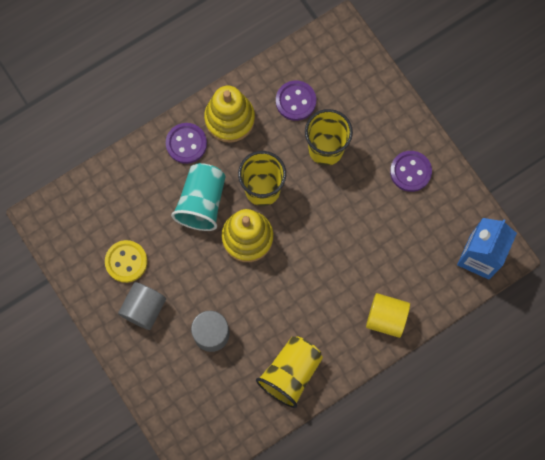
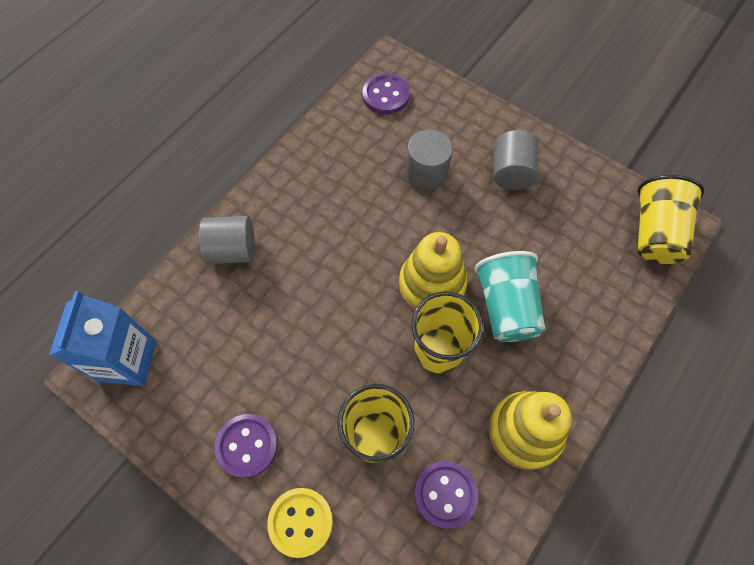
camera: 160 degrees right, 10 degrees down
(126, 262) = (557, 212): yellow button -> yellow button (300, 522)
(186, 144) = (564, 374): purple button -> purple button (385, 95)
(290, 373) = (325, 162): yellow cup -> yellow cup (655, 233)
(386, 318) = (233, 250): yellow cylinder -> grey cylinder

